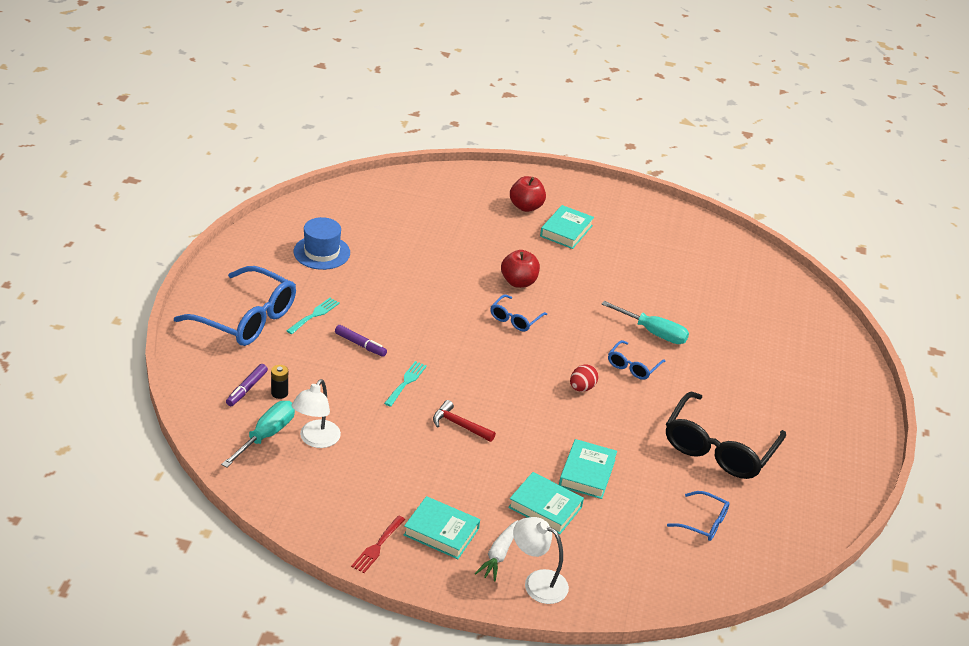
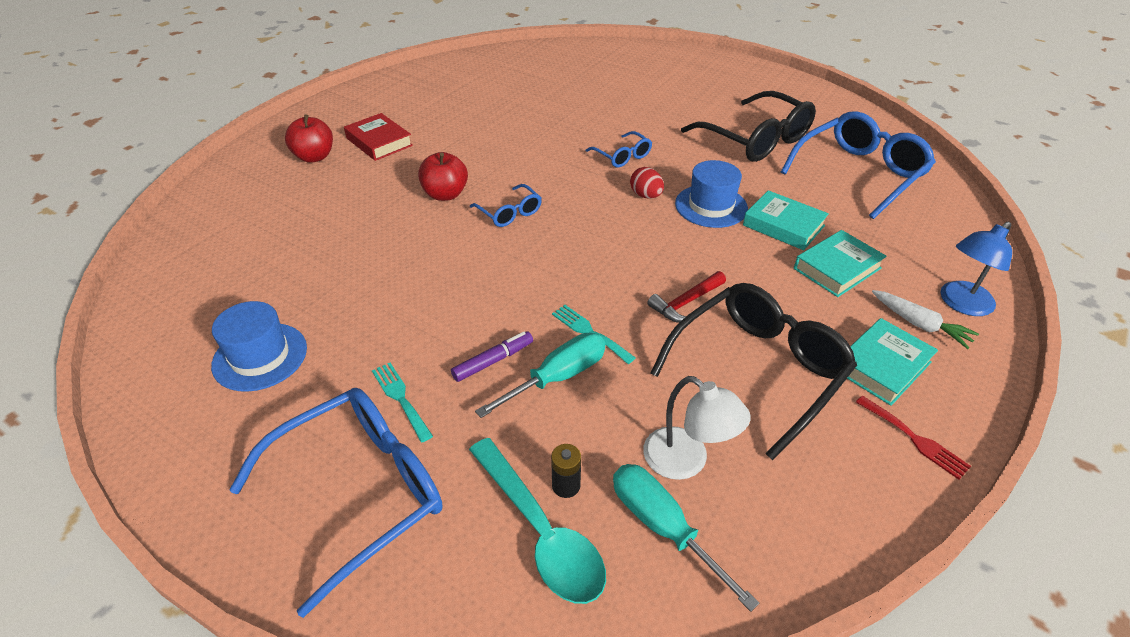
camera: 65 degrees left, 5 degrees up
(246, 389) = (541, 532): purple marker -> turquoise spoon
(408, 467) = (758, 370): none -> black glasses
(537, 582) = (961, 304): white lamp -> blue lamp
(566, 231) = (379, 142): turquoise book -> red book
(589, 427) = (711, 206): none -> blue hat
(653, 332) = (575, 132): turquoise screwdriver -> turquoise screwdriver (557, 378)
(703, 522) = (859, 173): blue glasses -> blue glasses, size x2.04

